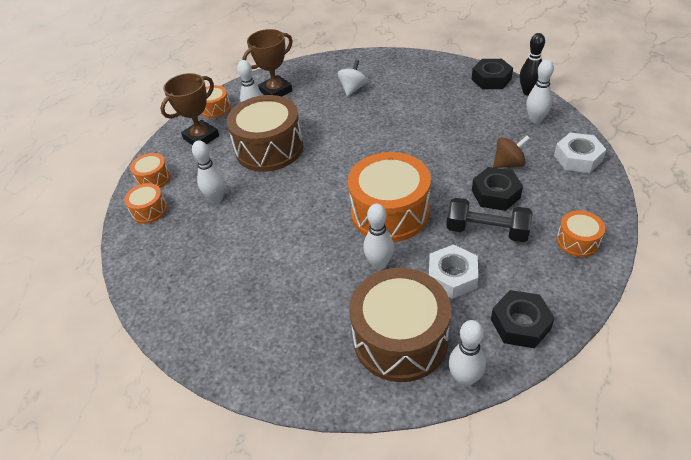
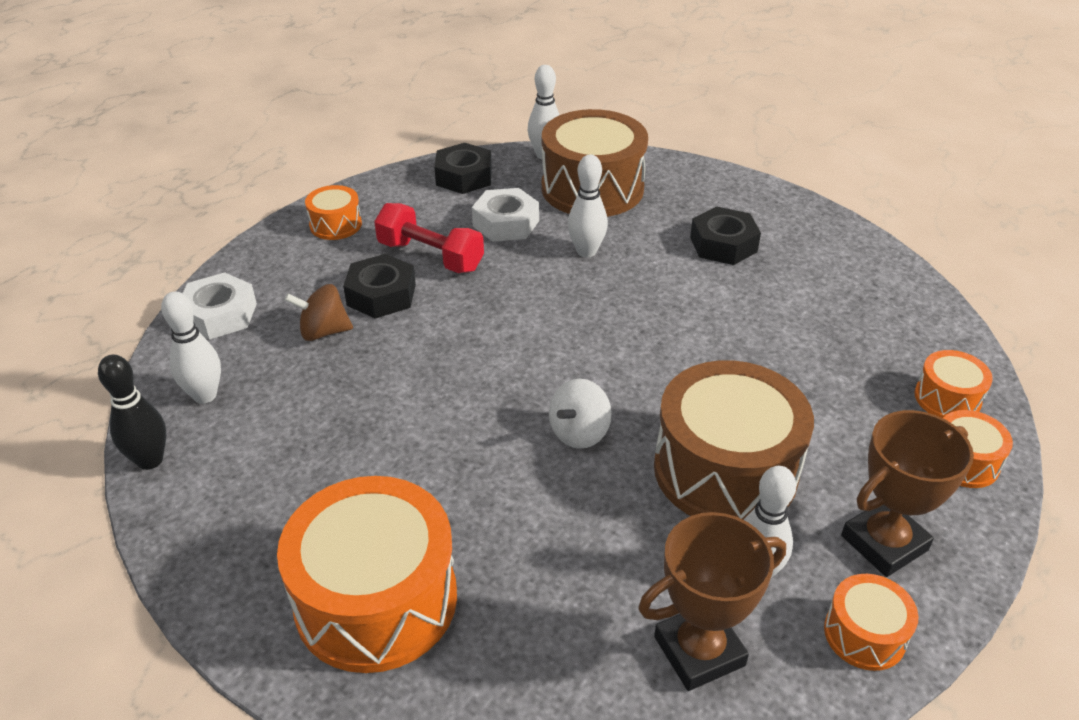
camera: 170 degrees left, 5 degrees down
(216, 198) = (824, 391): white bowling pin -> none
(353, 89) = (498, 592): white spinning top -> white spinning top (579, 433)
(390, 212) = (544, 305): orange drum -> orange drum (376, 599)
(487, 231) = (430, 256): black dumbbell -> red dumbbell
(491, 79) = (182, 520): black nut -> black nut (723, 244)

